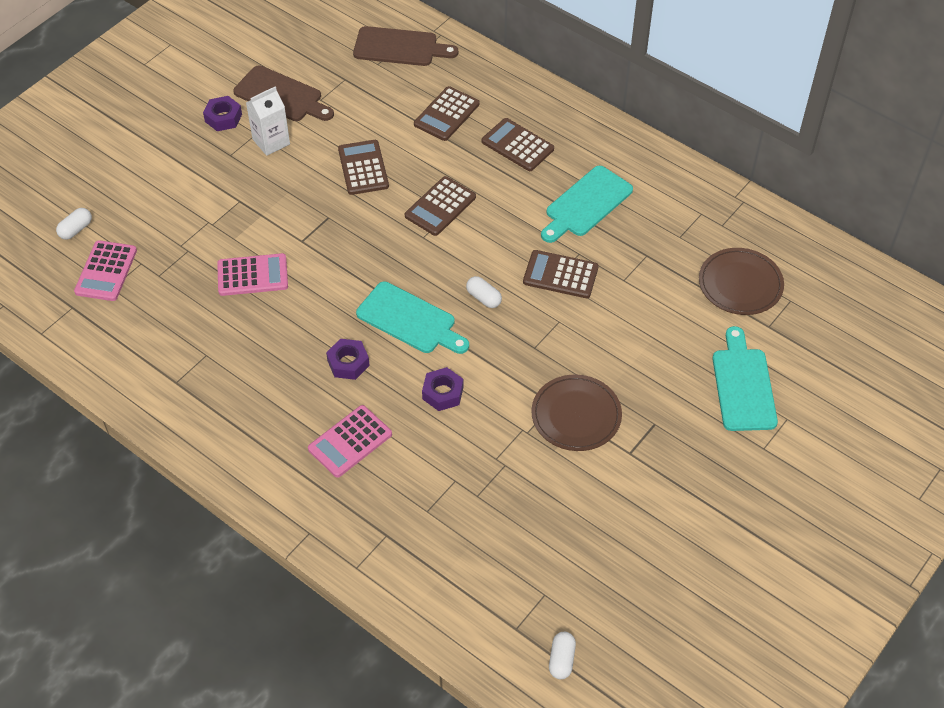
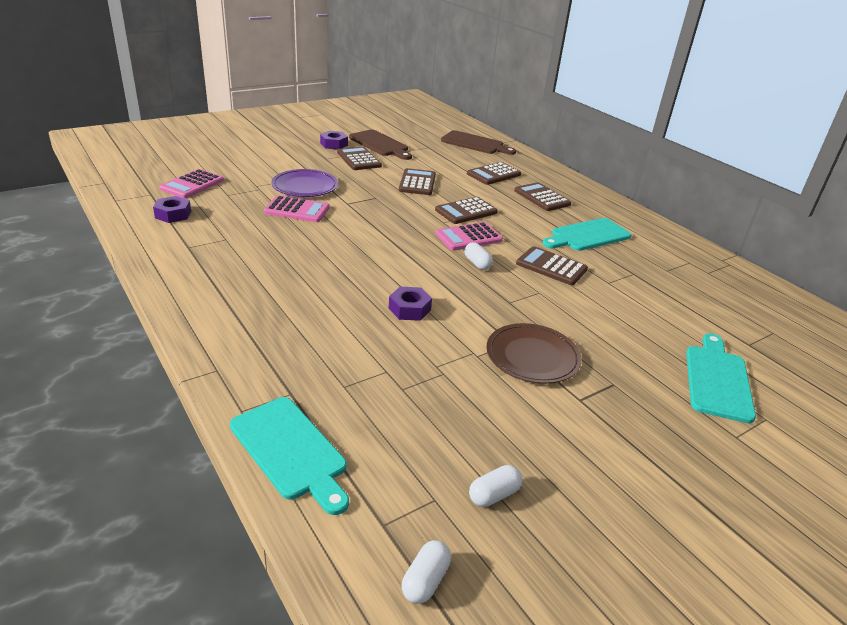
camera: 15 degrees right, 20 degrees down
(76, 229) = (191, 164): white capsule -> white capsule (493, 495)
(236, 225) = (305, 186): none -> purple plate
(271, 142) = (359, 159): white carton -> brown calculator
(348, 363) = (337, 271): purple nut -> purple nut (173, 214)
(350, 442) = (304, 318): pink calculator -> pink calculator (468, 237)
(410, 320) = (406, 260): turquoise cutting board -> turquoise cutting board (291, 451)
(740, 284) = (722, 310): brown plate -> none

